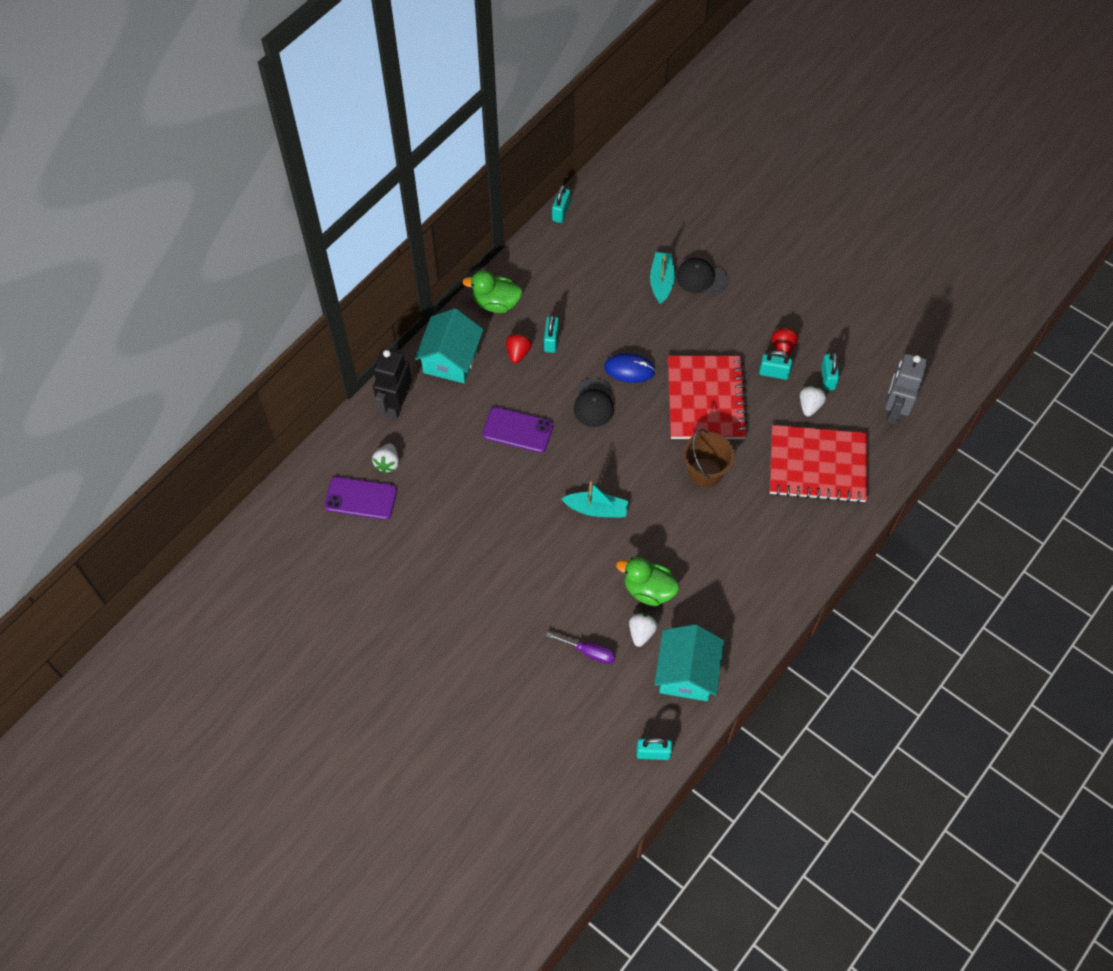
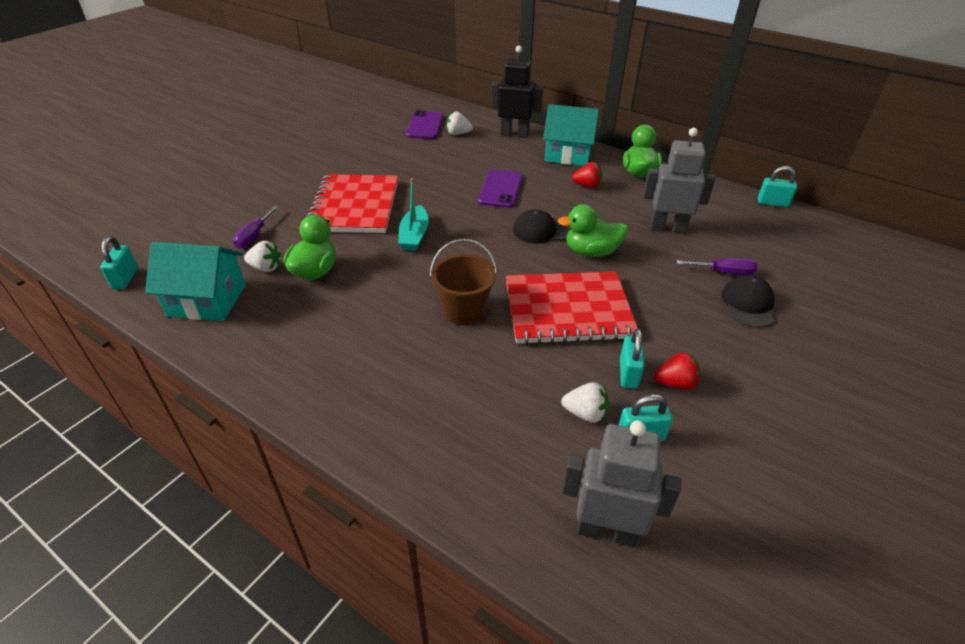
camera: 85 degrees right, 20 degrees down
(551, 341) = (608, 203): turquoise padlock -> none
(597, 304) = (667, 228): none -> grey robot
(629, 369) = (591, 252): blue mouse -> green duck
(661, 281) = (723, 272): turquoise boat -> purple screwdriver
(817, 465) = (485, 421): red notebook -> red notebook (355, 206)

